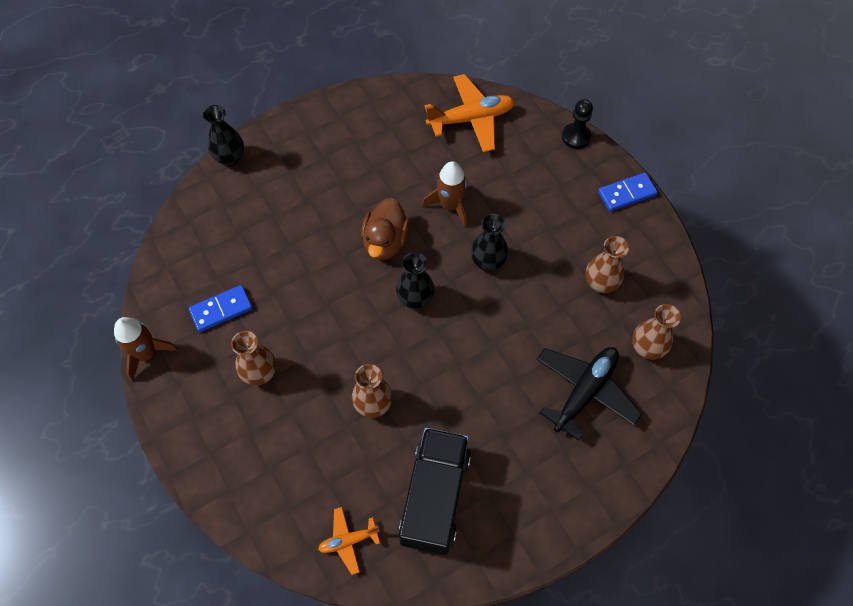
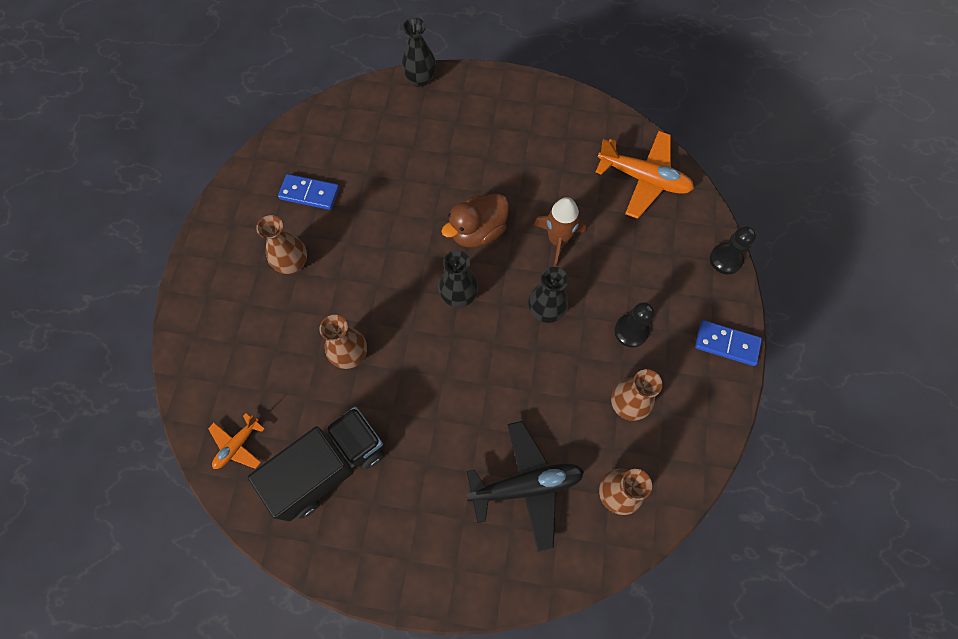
camera: 40 degrees right, 5 degrees up
(147, 354) = (231, 188): brown rocket -> none
(348, 541) = (237, 445): orange plane -> orange plane turned 75 degrees counterclockwise
(558, 232) = (631, 331): none -> black pawn

